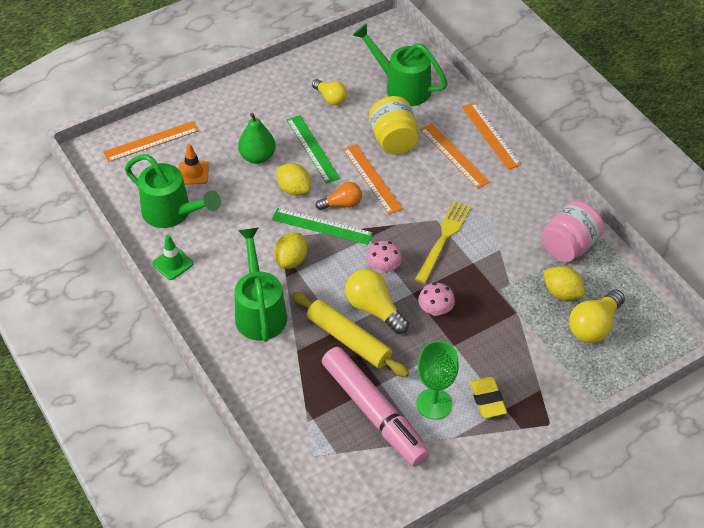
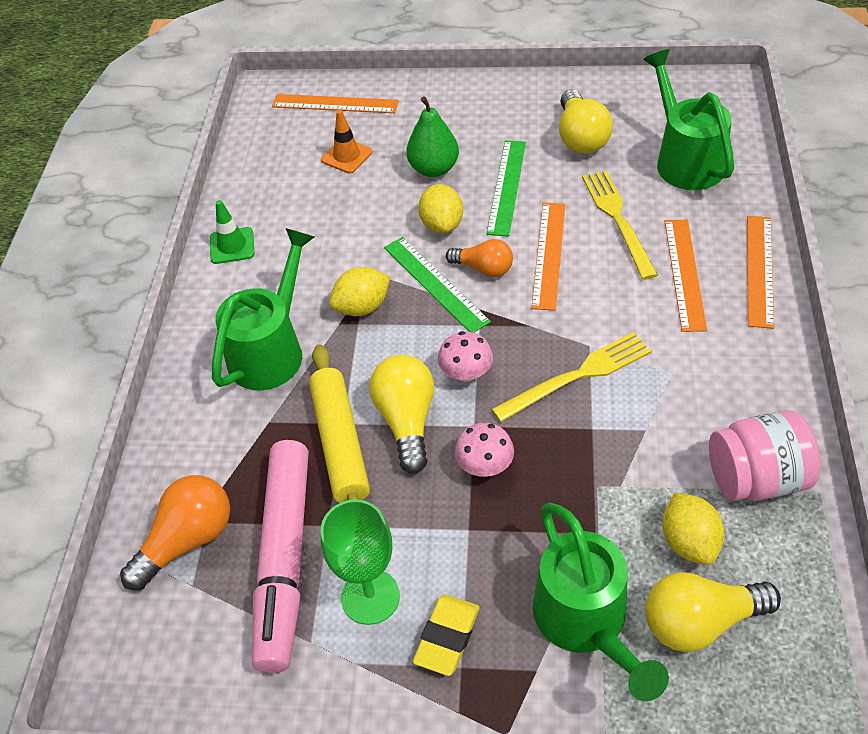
camera: 40 degrees right, 0 degrees up
(172, 213) = (284, 190): green watering can -> green watering can (586, 623)
(312, 434) = (187, 540): none -> orange light bulb
(330, 98) = (581, 137): yellow light bulb -> yellow light bulb, size x1.54
(393, 140) = (618, 219): yellow jar -> yellow fork

